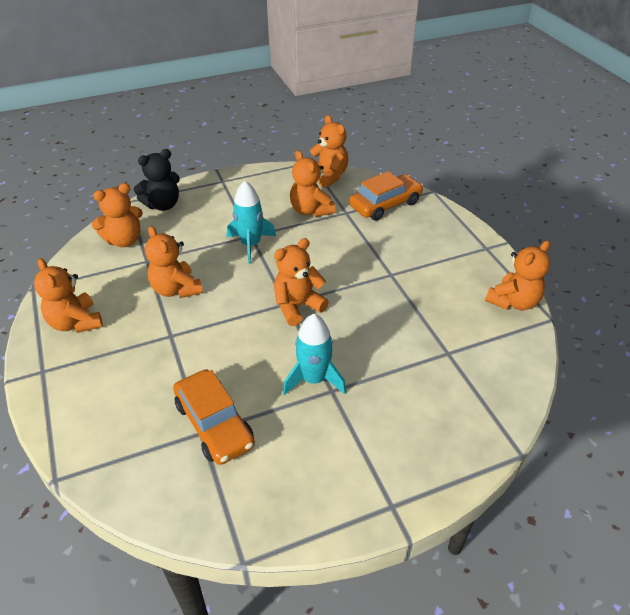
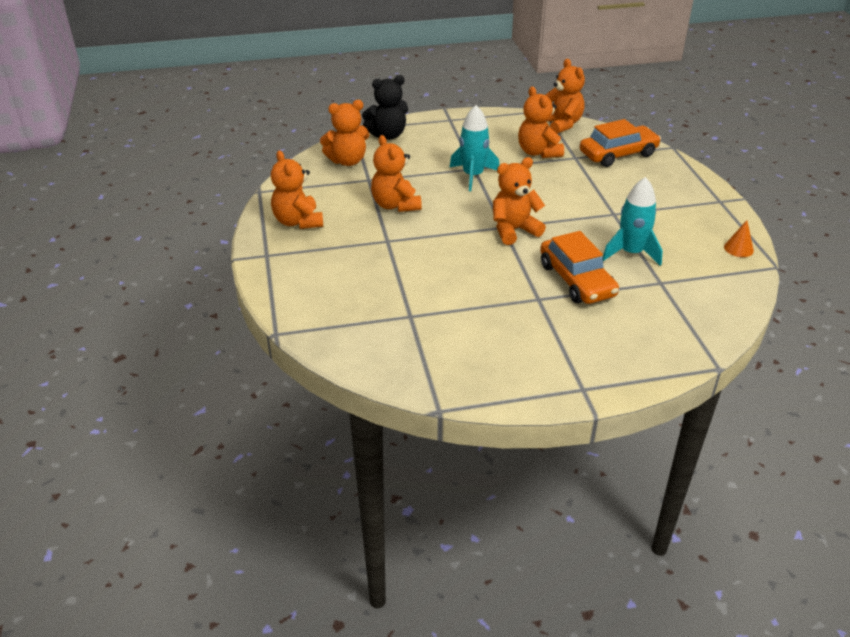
camera: 10 degrees right, 5 degrees down
(214, 424) = (422, 311): orange car -> orange car (576, 280)
(314, 379) = (522, 288): turquoise rocket -> turquoise rocket (631, 253)
(513, 302) = (738, 248): orange teddy bear -> orange cone

